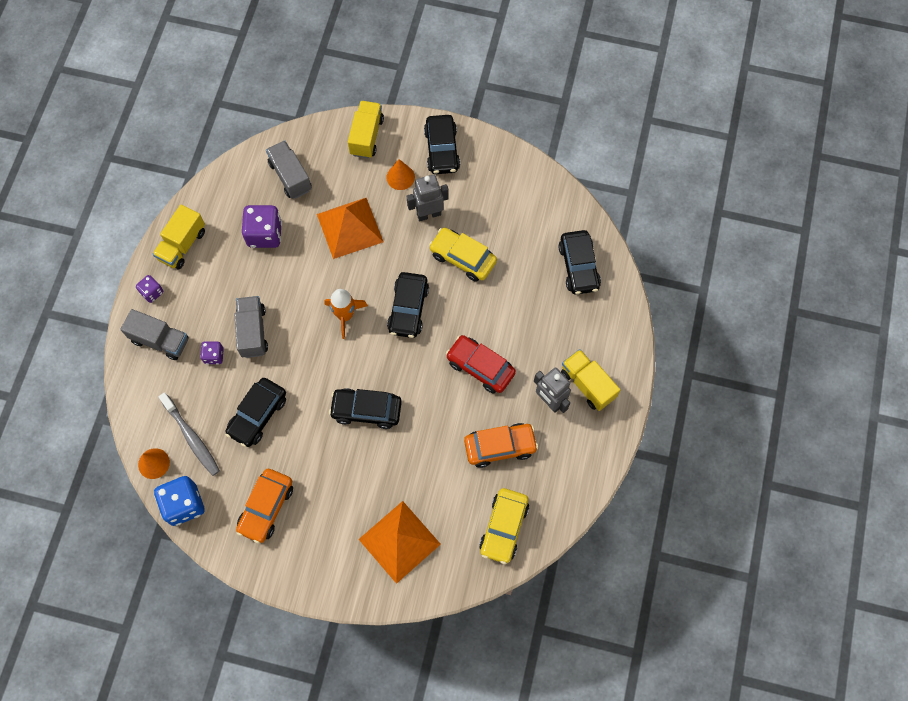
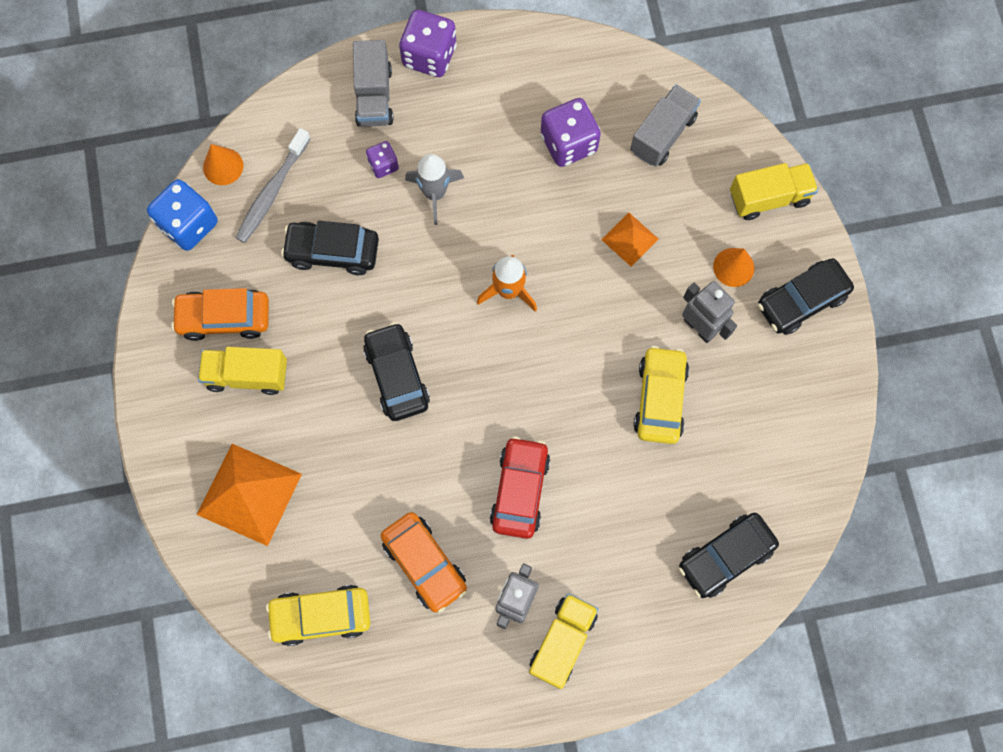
camera: 65 degrees right, 5 degrees up
(152, 292) = (429, 56): purple dice -> purple dice, size x1.84
(182, 245) = (506, 58): yellow truck -> yellow truck (247, 375)
(253, 332) = (435, 193): grey truck -> grey rocket
(350, 228) = (630, 239): orange pyramid -> orange pyramid, size x0.55
(408, 309) = (555, 363): black car -> none

